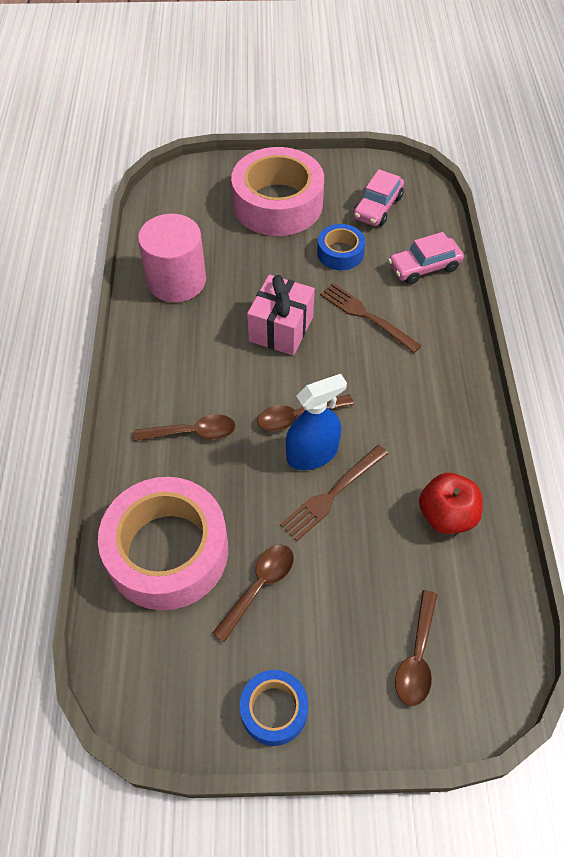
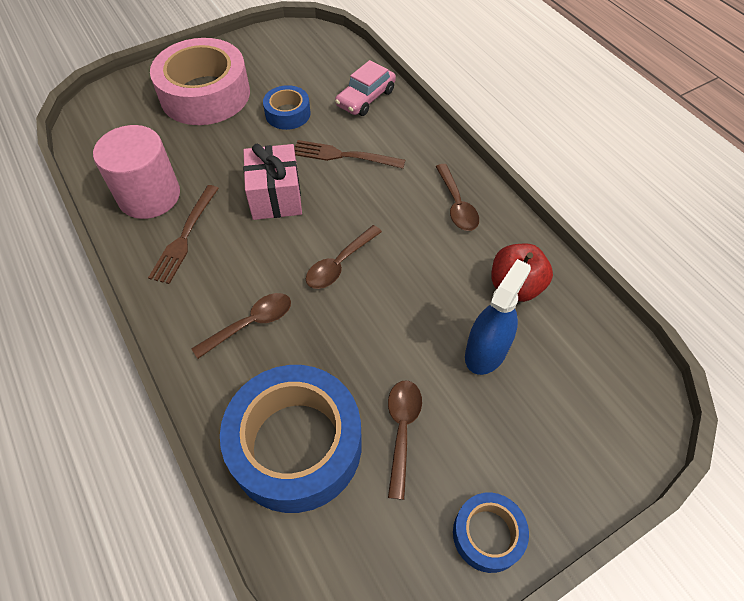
camera: 30 degrees left, 0 degrees up
(167, 551) = (296, 445): pink tape -> blue tape
(312, 453) = (372, 290): blue spray bottle -> blue spray bottle (486, 351)
(332, 494) = (412, 316): brown fork -> brown fork (185, 237)
(377, 207) = (296, 66): pink car -> none
(417, 656) = (571, 415): brown spoon -> brown spoon (456, 205)

